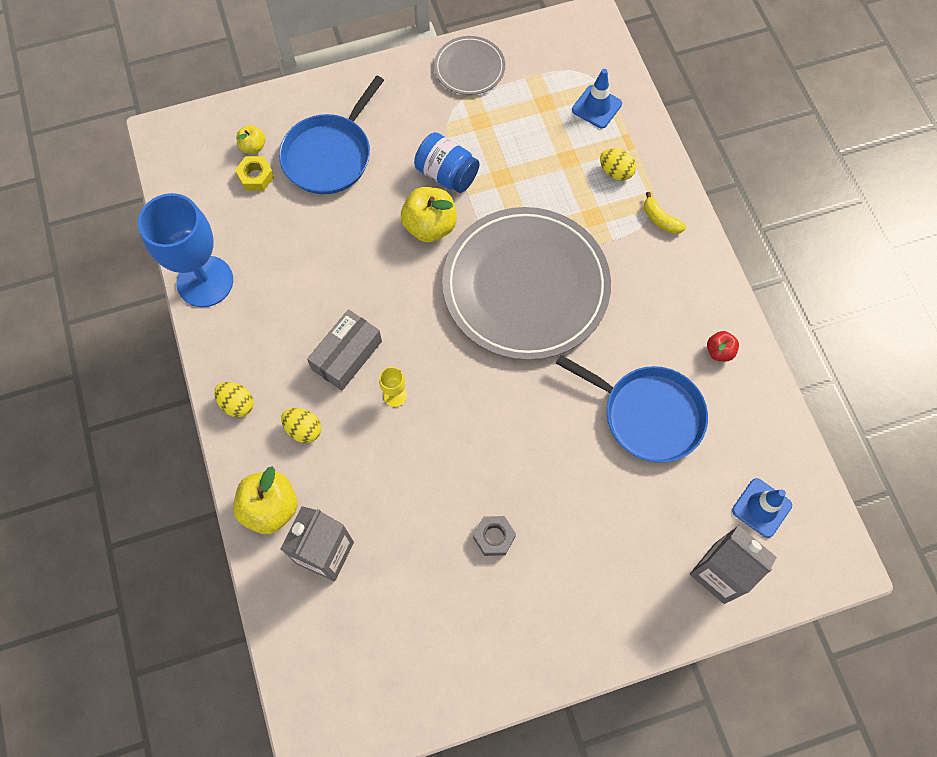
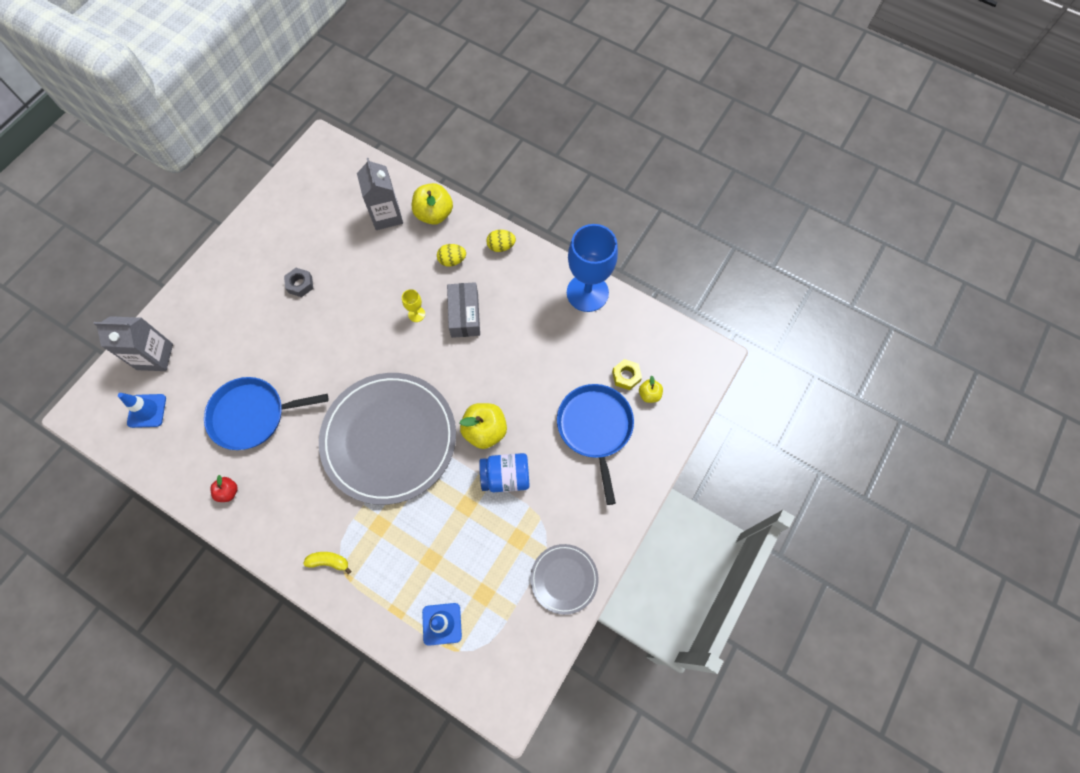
camera: 140 degrees right, 0 degrees up
(616, 172) = (388, 576): yellow egg -> none

